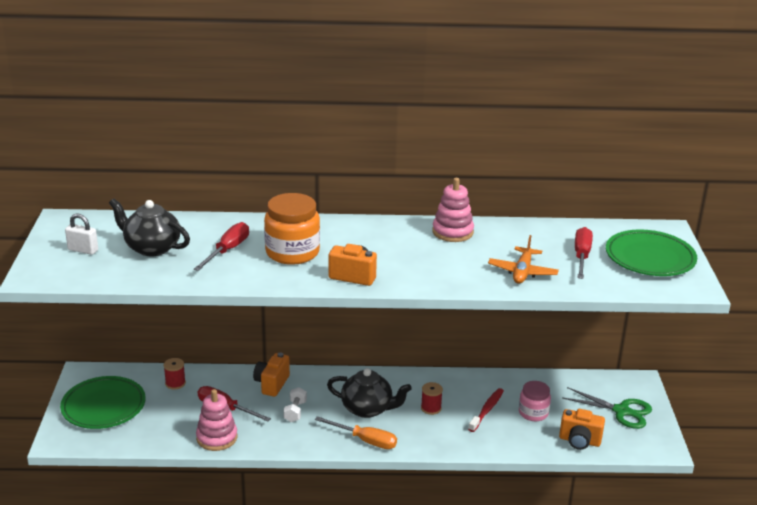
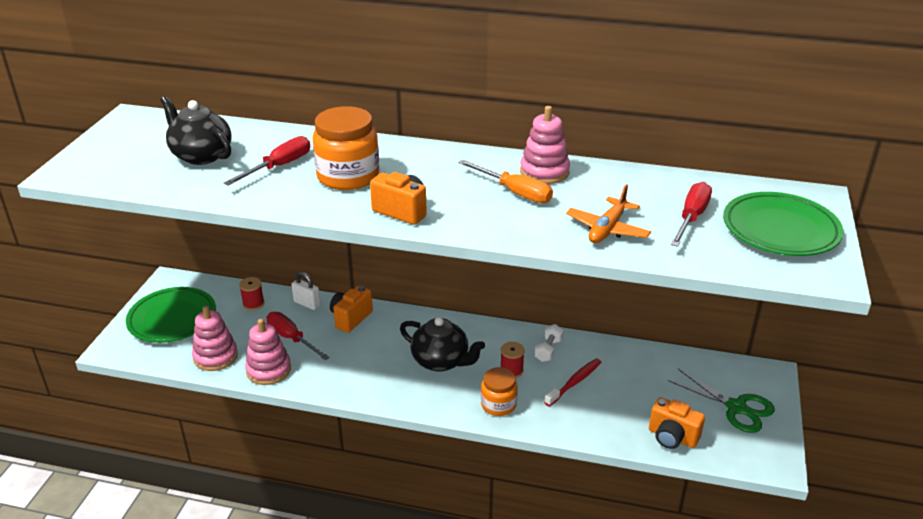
camera: 15 degrees right, 5 degrees up
(83, 250) = (130, 150): white padlock -> white padlock (307, 303)
(162, 433) = (215, 356): none -> pink stacking toy
(295, 411) = (362, 353): white dumbbell -> white dumbbell (548, 350)
(365, 440) = (424, 398): orange screwdriver -> orange screwdriver (515, 192)
(430, 437) = (498, 404): none -> orange jar
(533, 413) = (628, 394): pink jar -> none

